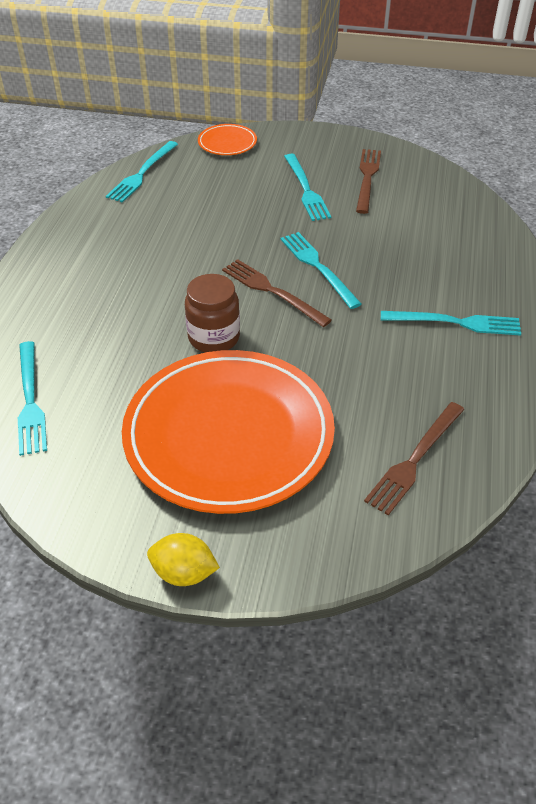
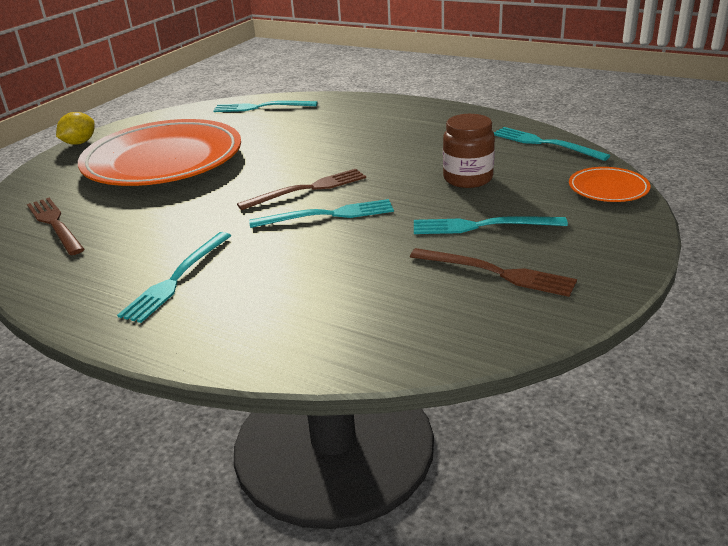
camera: 110 degrees right, 15 degrees down
(214, 337) = (268, 162): brown jar -> brown jar (468, 178)

